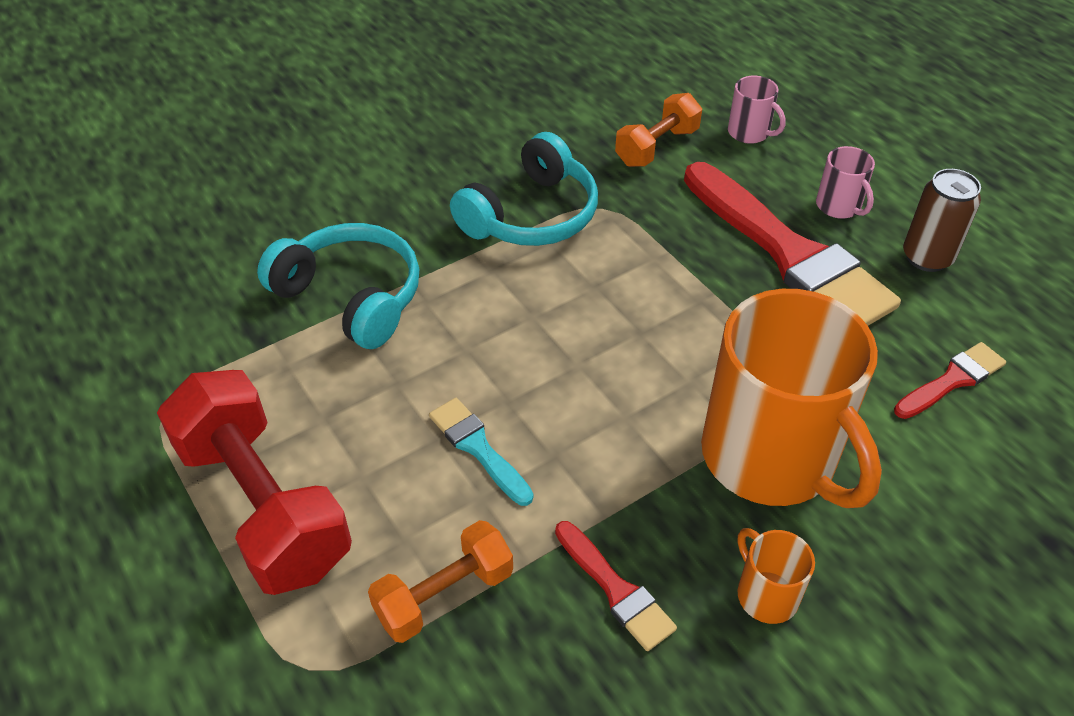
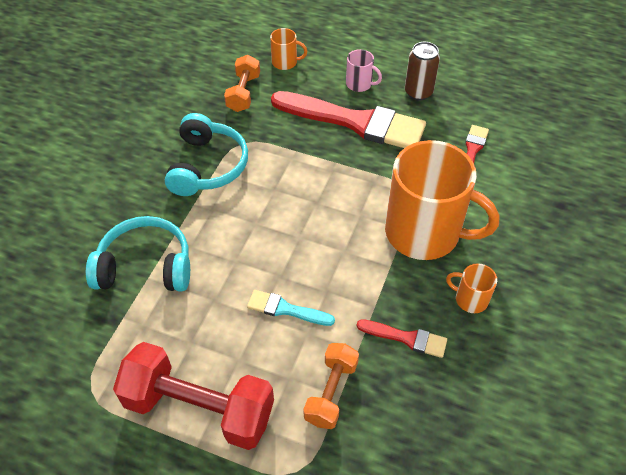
camera: 35 degrees left, 5 degrees up
(749, 133) = (285, 62): pink mug -> orange mug

